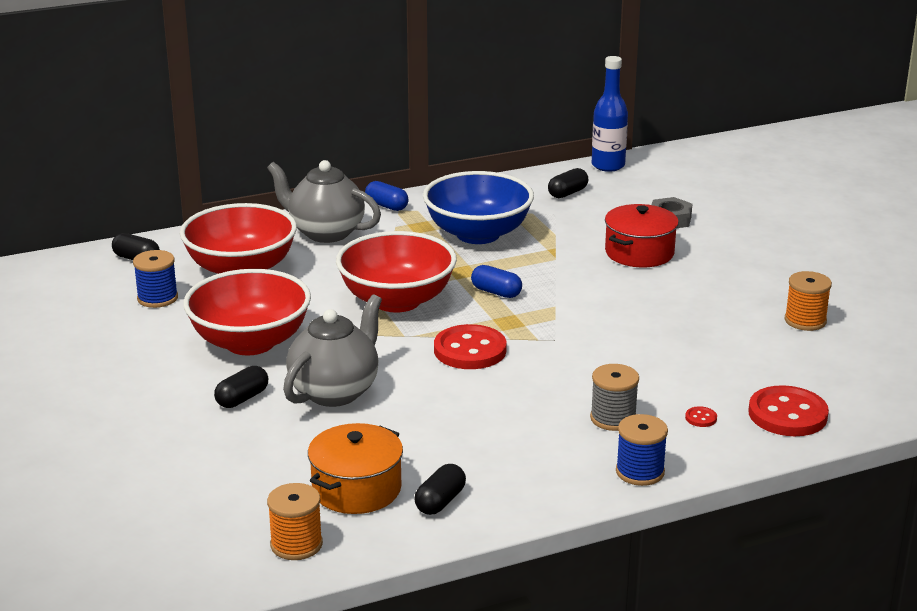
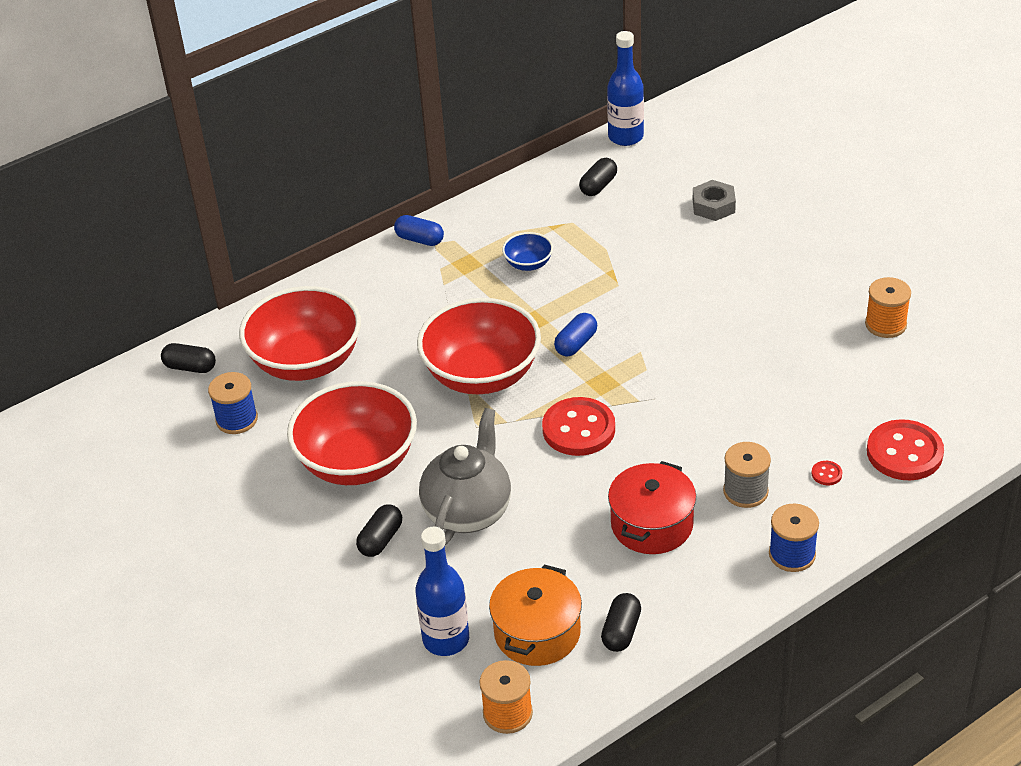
camera: 10 degrees left, 15 degrees up
(265, 479) = (446, 639): none -> blue bottle
(325, 232) = (371, 291): grey teapot -> none
(478, 234) = (528, 264): blue bowl -> blue bowl, size x0.44
(496, 292) = (576, 344): blue capsule -> blue capsule turned 75 degrees counterclockwise
(639, 253) = (698, 260): red pot -> red pot (652, 524)

